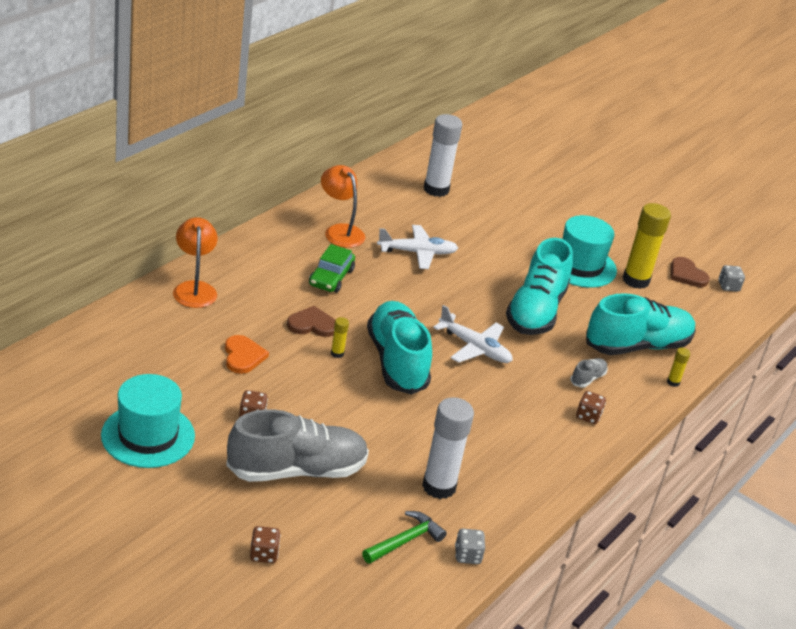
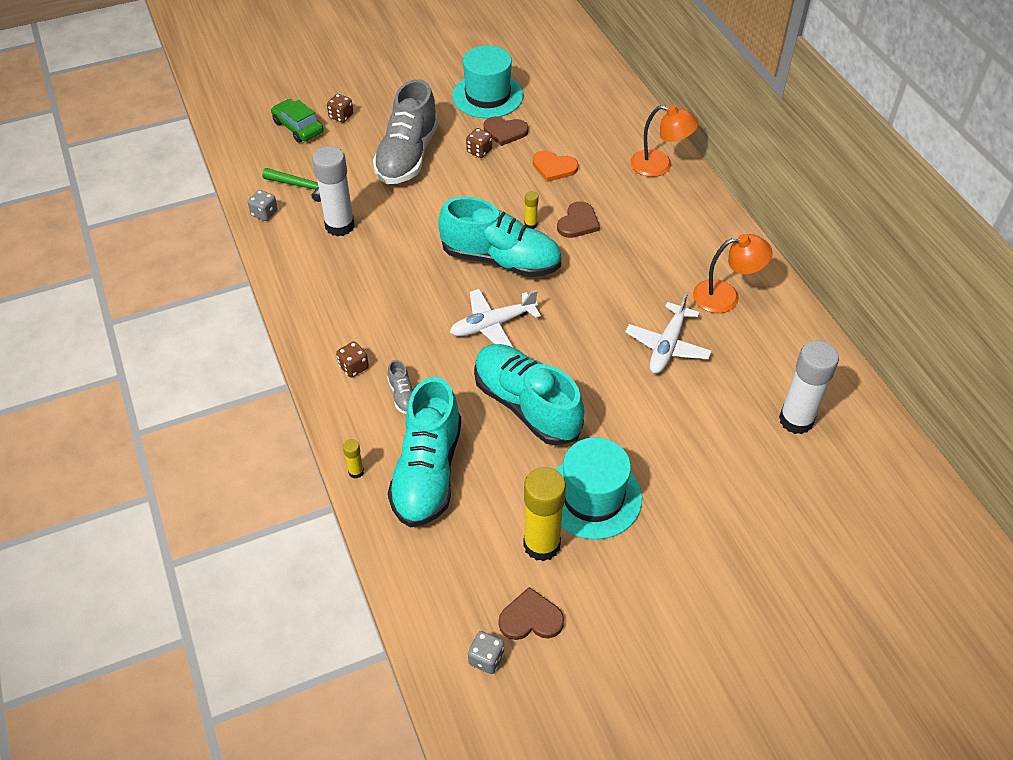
camera: 125 degrees right, 15 degrees up
(206, 405) = (505, 132): none -> brown heart
(331, 277) = (646, 260): green car -> green car (298, 127)
(405, 541) = (302, 186): green hammer -> green hammer turned 60 degrees counterclockwise

